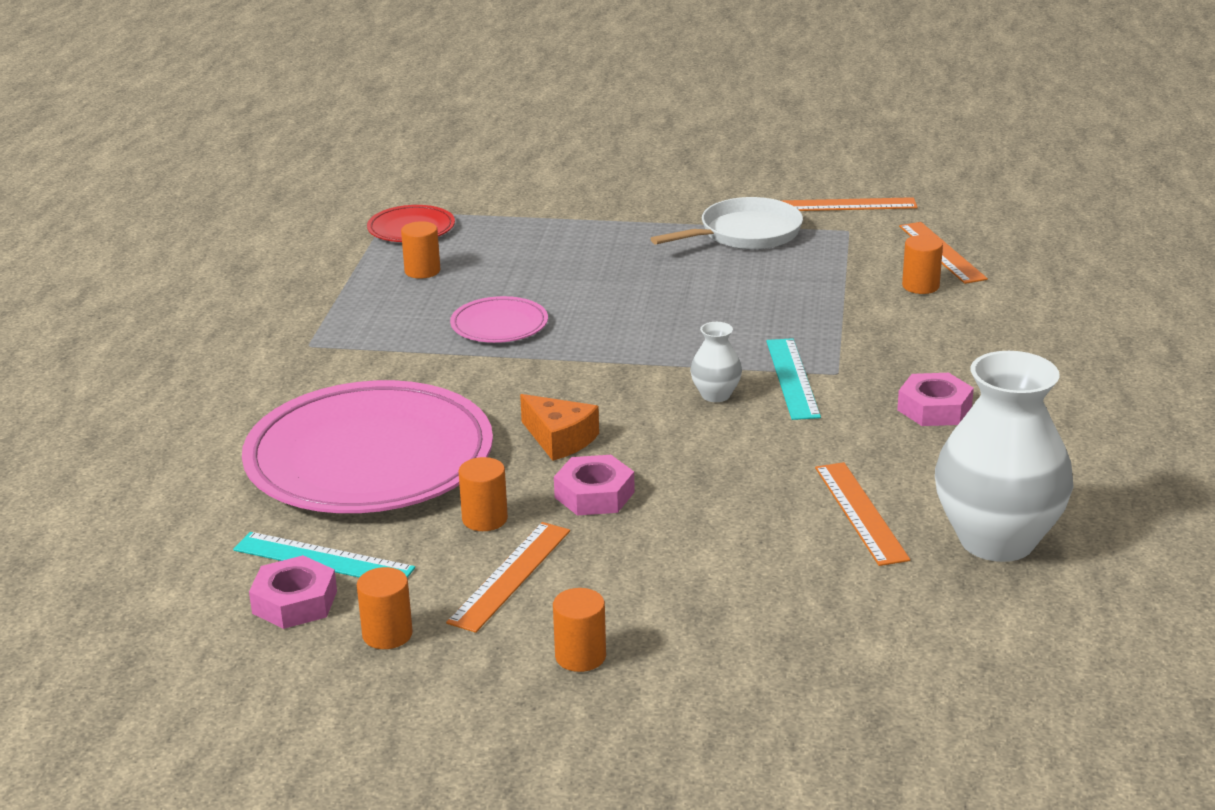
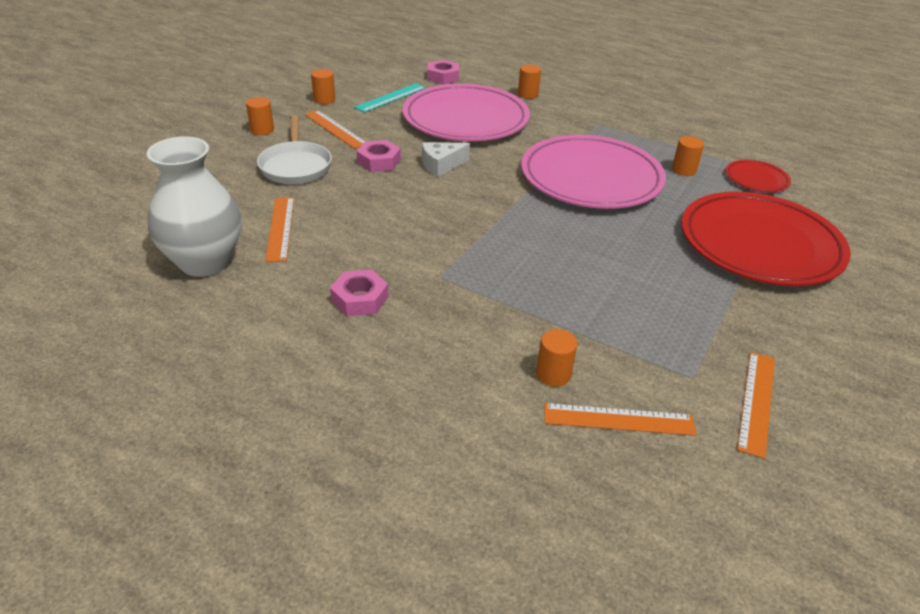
camera: 110 degrees right, 10 degrees up
(295, 602) = (366, 88): pink nut -> pink nut (443, 77)
(484, 519) = (386, 133): orange cylinder -> orange cylinder (527, 94)
(499, 325) = (591, 178): pink plate -> pink plate, size x2.24
(559, 439) = (441, 165): orange cheese -> white cheese
(577, 218) = (760, 244): none -> red plate
(715, 395) = (449, 223): white vase -> none
(744, 234) = (702, 314): white pan -> white pan (295, 166)
(792, 378) = (447, 257): turquoise ruler -> none
(860, 513) = (280, 228): orange ruler -> orange ruler turned 75 degrees clockwise

